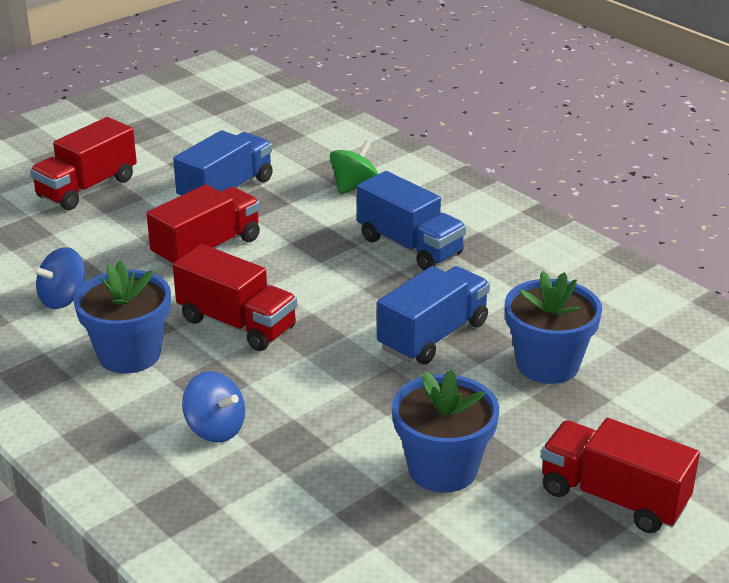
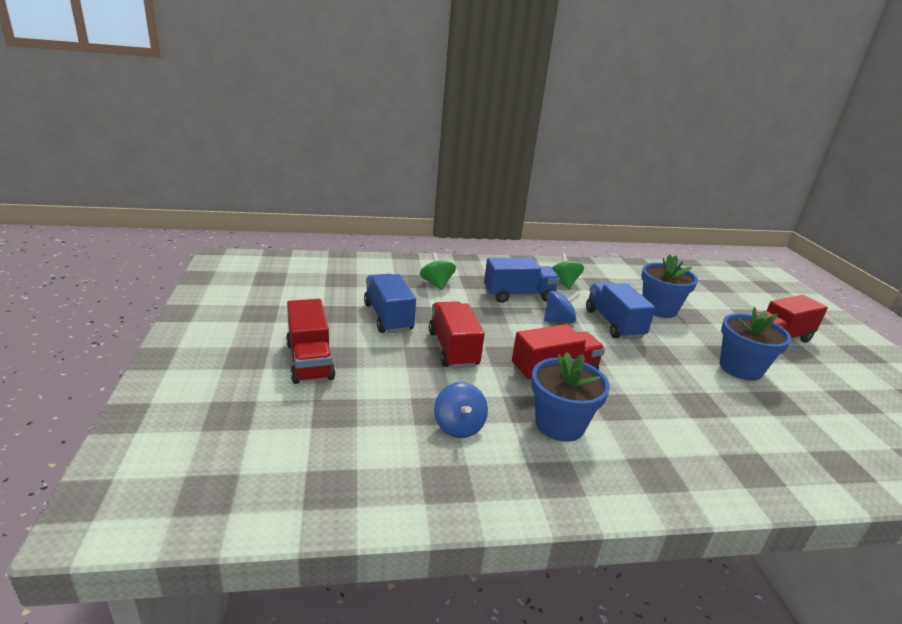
camera: 60 degrees left, 5 degrees down
(215, 429) = (670, 423): blue spinning top -> blue spinning top (558, 320)
(508, 267) = (563, 283): none -> green spinning top

